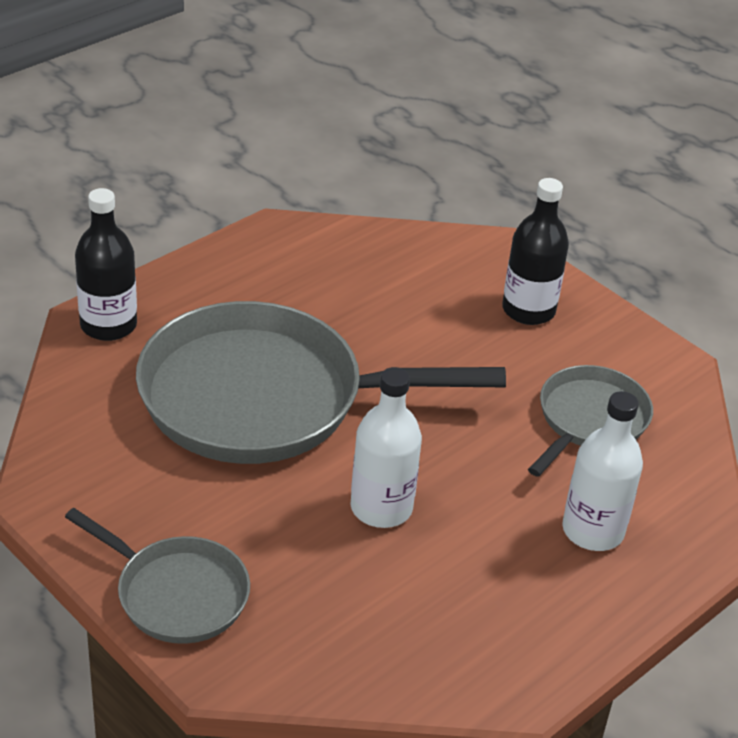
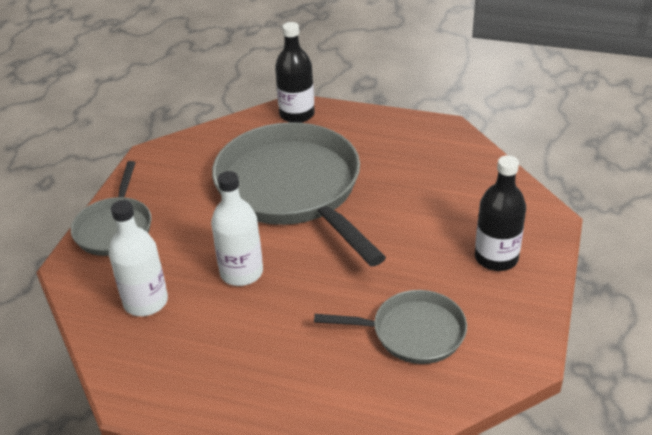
camera: 65 degrees right, 0 degrees up
(593, 530) = (302, 377): white bottle -> white bottle (145, 302)

